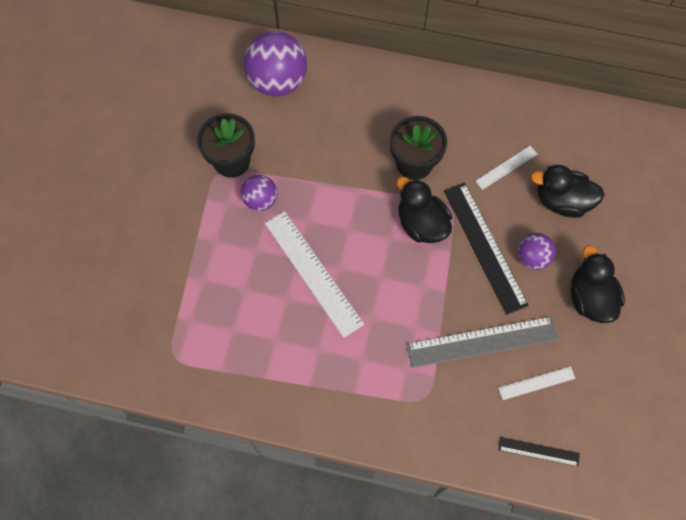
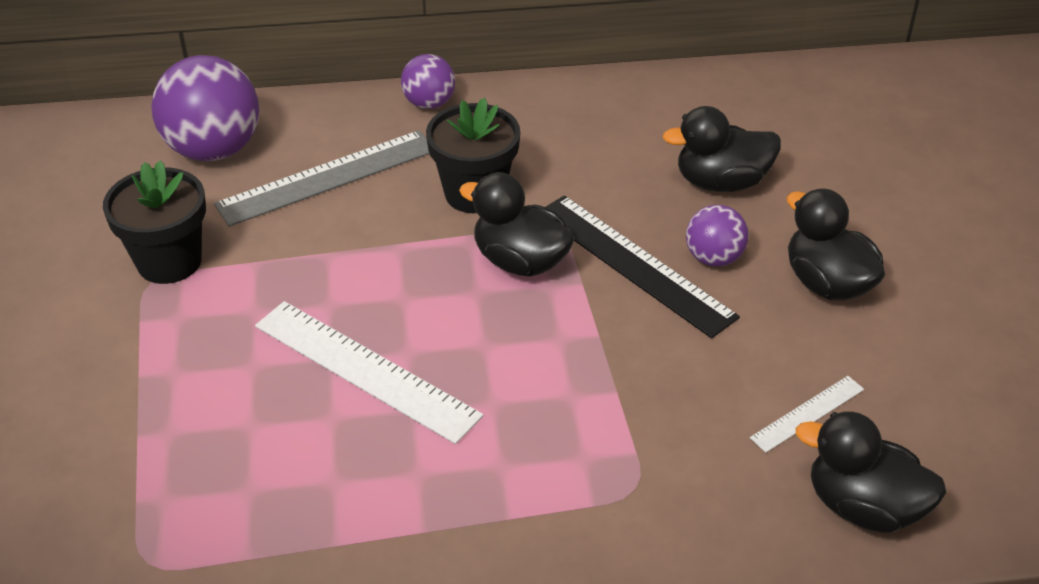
camera: 20 degrees left, 25 degrees down
(261, 200) = (237, 299): purple ball -> purple ball (429, 103)
(482, 342) = (691, 384): grey ruler -> grey ruler (327, 177)
(506, 167) = (618, 164): white ruler -> none
(538, 451) = (863, 507): black ruler -> black duck

